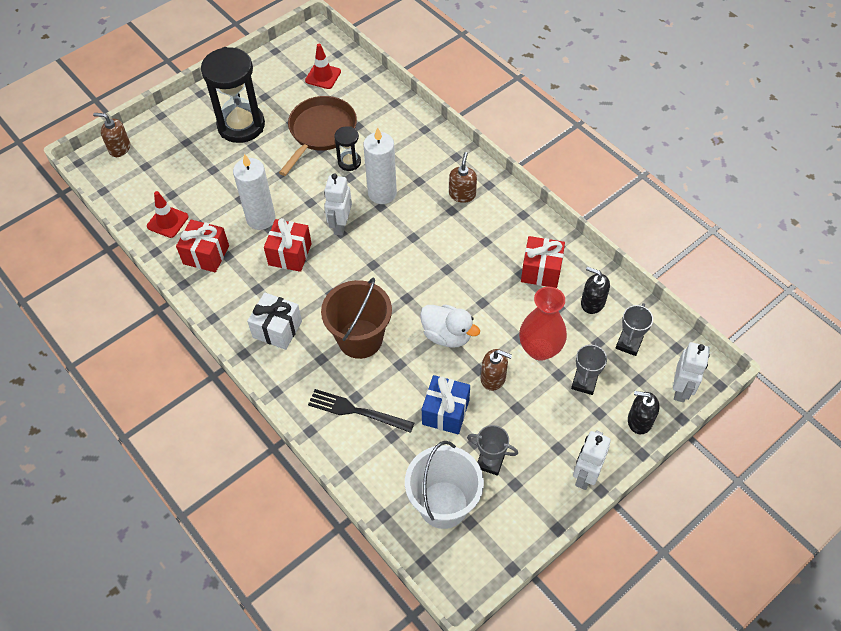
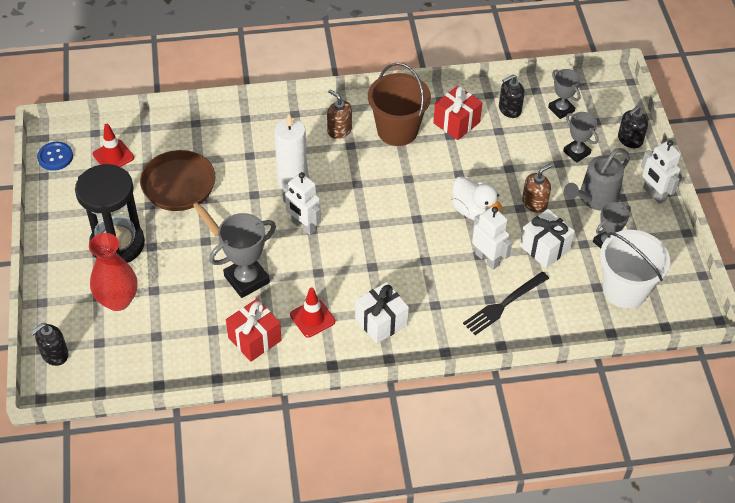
camera: 60 degrees left, 5 degrees down
(119, 148) = (54, 354): brown soap dispenser -> black soap dispenser
(167, 221) = (188, 353): red traffic cone -> red traffic cone (312, 318)
(261, 218) = (246, 279): white candle -> grey trophy
(290, 254) = (306, 276): red gift -> none
(297, 47) = (55, 157): none -> blue button
(349, 162) = (236, 186): black hourglass -> none
(360, 339) = (434, 269): brown bucket -> brown bucket (397, 130)
(445, 412) = (544, 248): blue gift -> white gift
(447, 335) = (473, 211): white duck -> white duck turned 75 degrees clockwise
(537, 425) = (594, 199): none -> grey watering can
(540, 349) = (528, 162): red vase -> red vase (118, 300)
(681, 389) = (619, 103): white robot -> white robot (487, 259)

